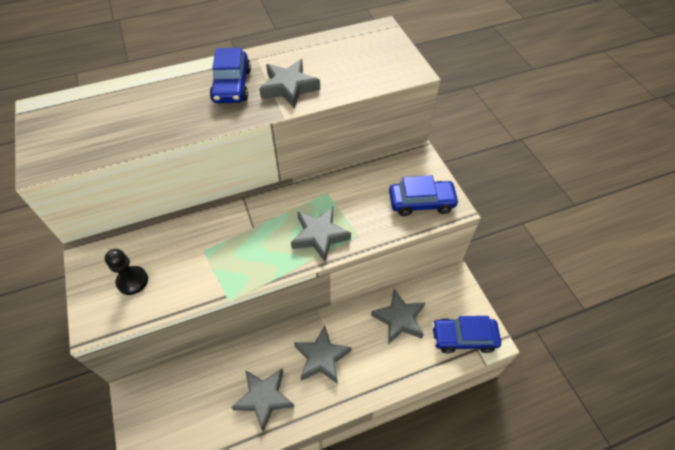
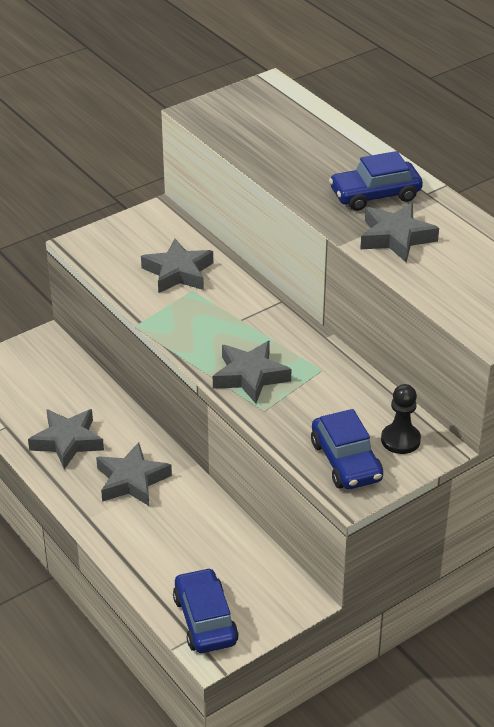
camera: 75 degrees right, 15 degrees down
(132, 281) = (136, 253): black pawn -> black pawn (400, 440)
(399, 319) = (211, 547): grey star -> grey star (178, 272)

